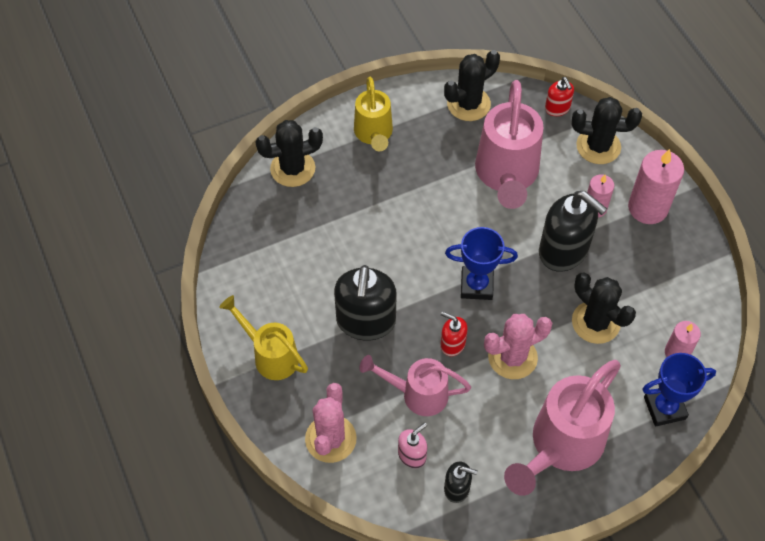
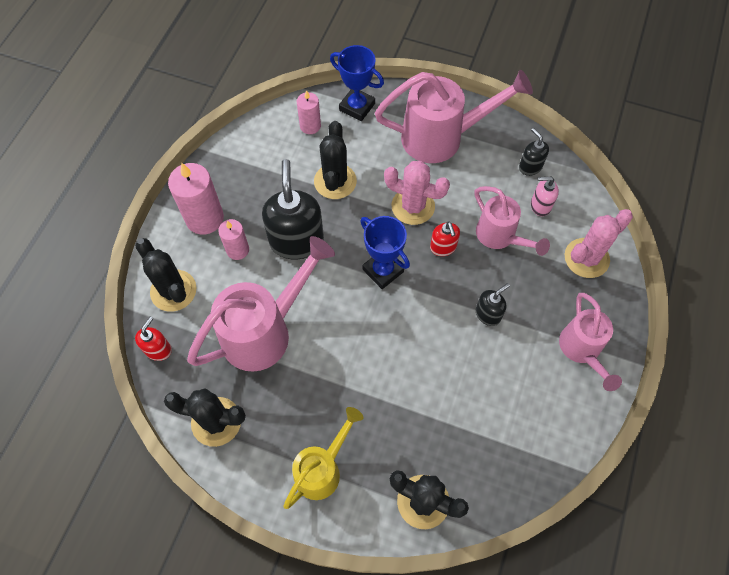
camera: 135 degrees left, 5 degrees up
(270, 355) = (582, 350): yellow watering can -> pink watering can
(366, 321) = (488, 314): black soap dispenser -> black soap dispenser, size x0.50

